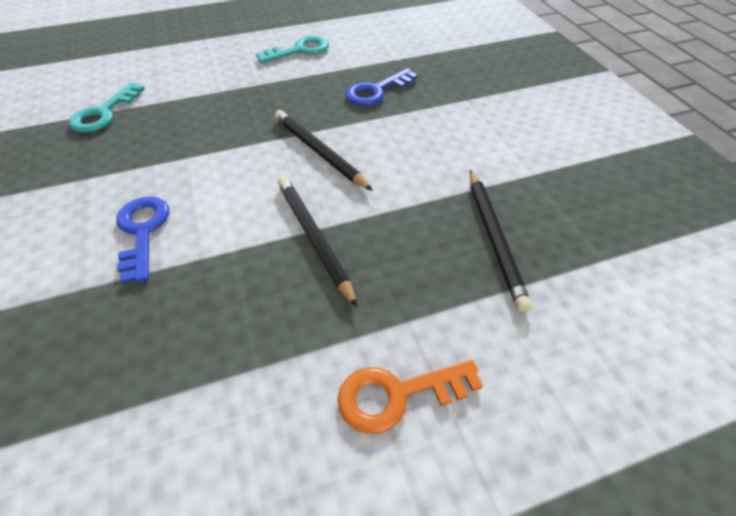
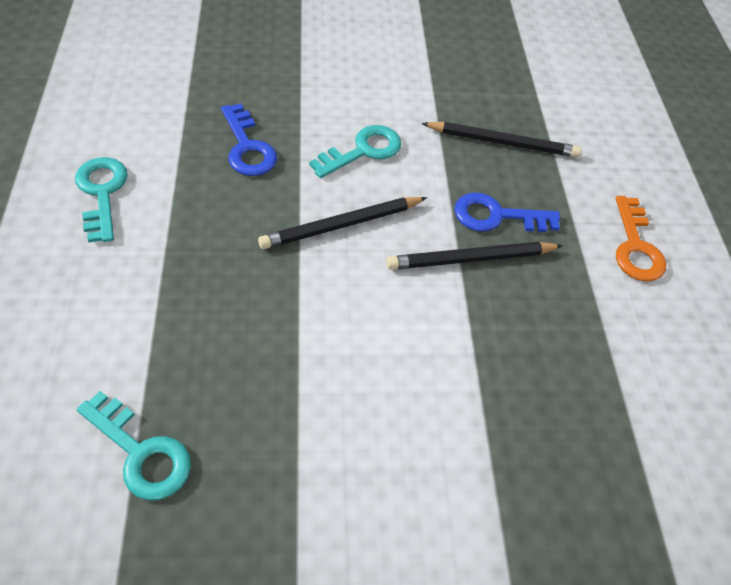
camera: 80 degrees left, 5 degrees up
(142, 232) = (422, 406): blue key -> blue key (497, 216)
(412, 146) = (363, 151): none -> turquoise key

